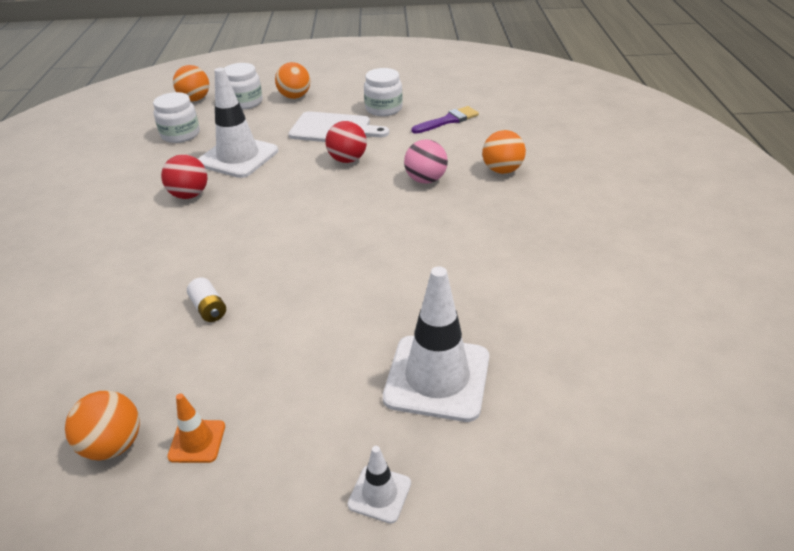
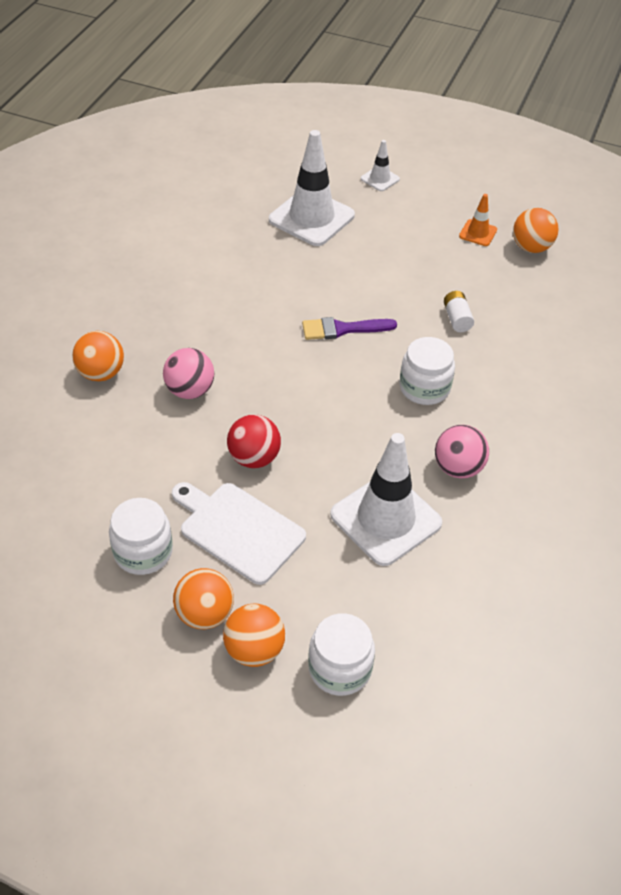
camera: 160 degrees left, 10 degrees up
(180, 134) = (457, 610): white jar -> white jar (424, 388)
(189, 195) = (458, 468): red ball -> pink ball
(195, 99) = (421, 720): orange ball -> orange ball (205, 614)
(448, 120) = (81, 485): purple brush -> purple brush (342, 329)

